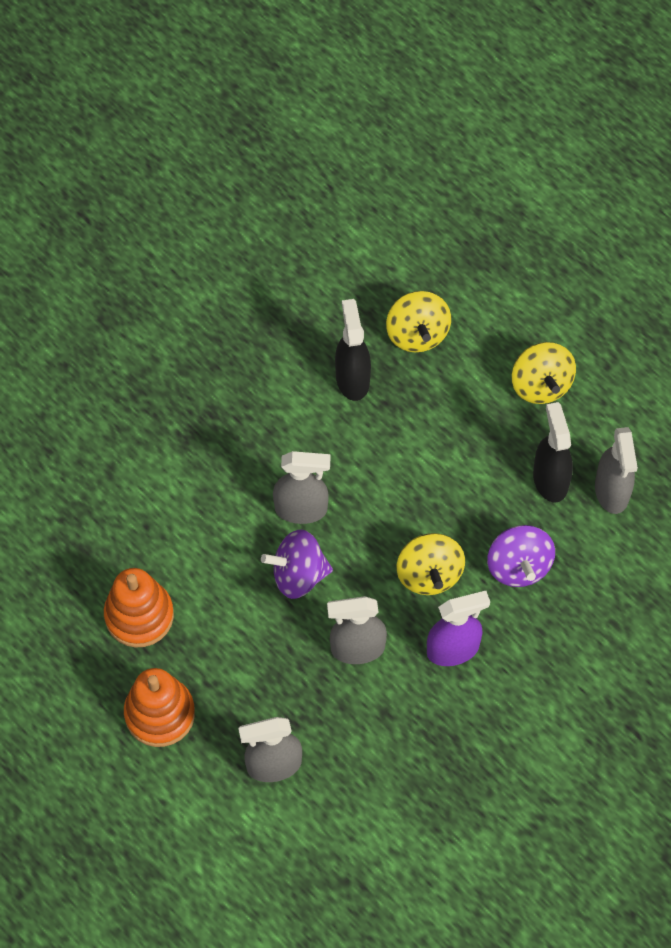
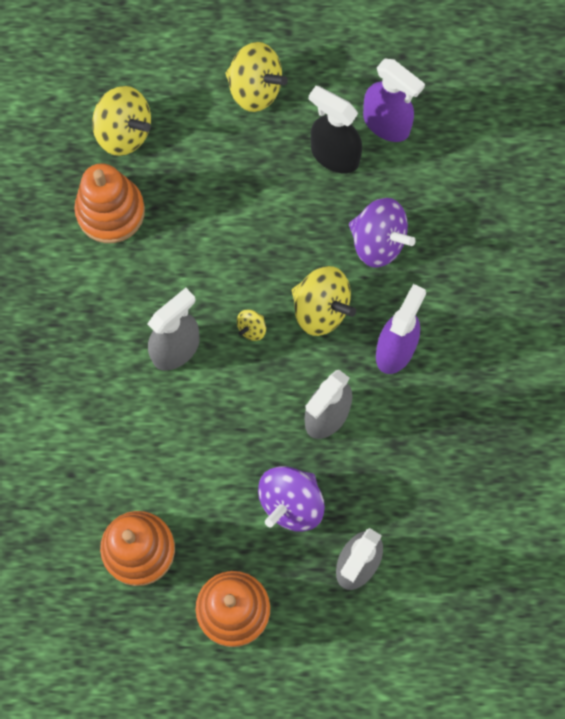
camera: 45 degrees left, 10 degrees up
(298, 575) = (226, 401): purple spinning top -> purple spinning top (291, 503)
(352, 378) = (110, 211): black spray bottle -> orange stacking toy
(367, 543) = (252, 328): none -> yellow spinning top
(612, 491) = (386, 124): grey spray bottle -> purple spray bottle

